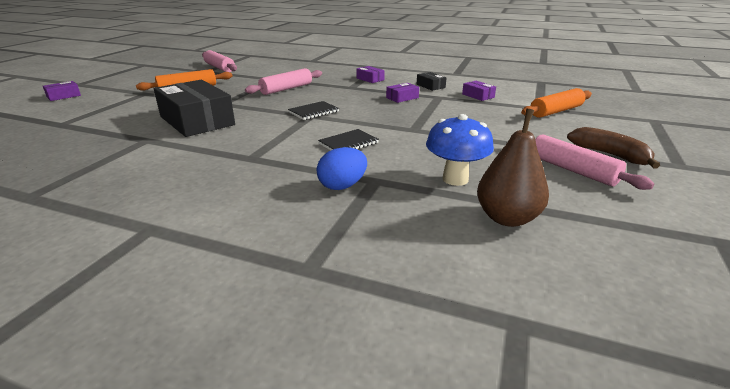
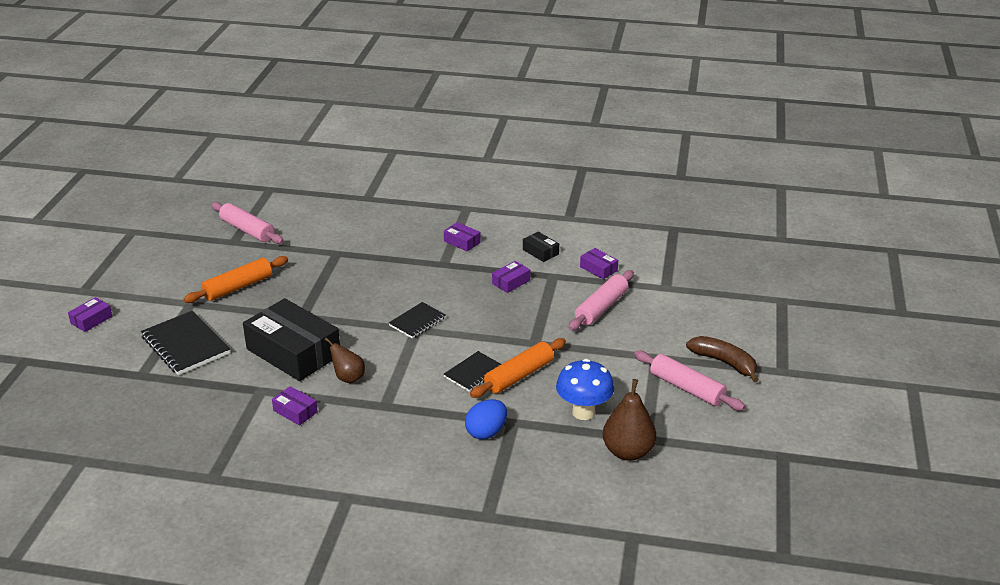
camera: 10 degrees left, 5 degrees up
(115, 112) = (185, 345): none -> black notebook
(162, 155) = (295, 411): none -> purple box
(230, 138) = (348, 378): none -> brown pear
(286, 89) = (364, 276): pink rolling pin -> pink rolling pin (601, 308)
(556, 111) = (684, 293): orange rolling pin -> orange rolling pin (519, 376)

